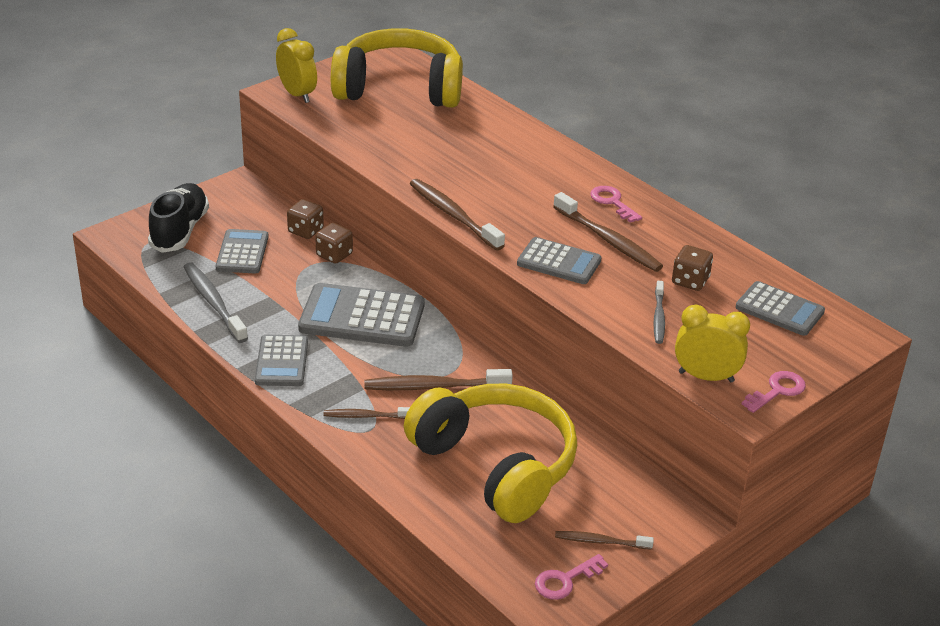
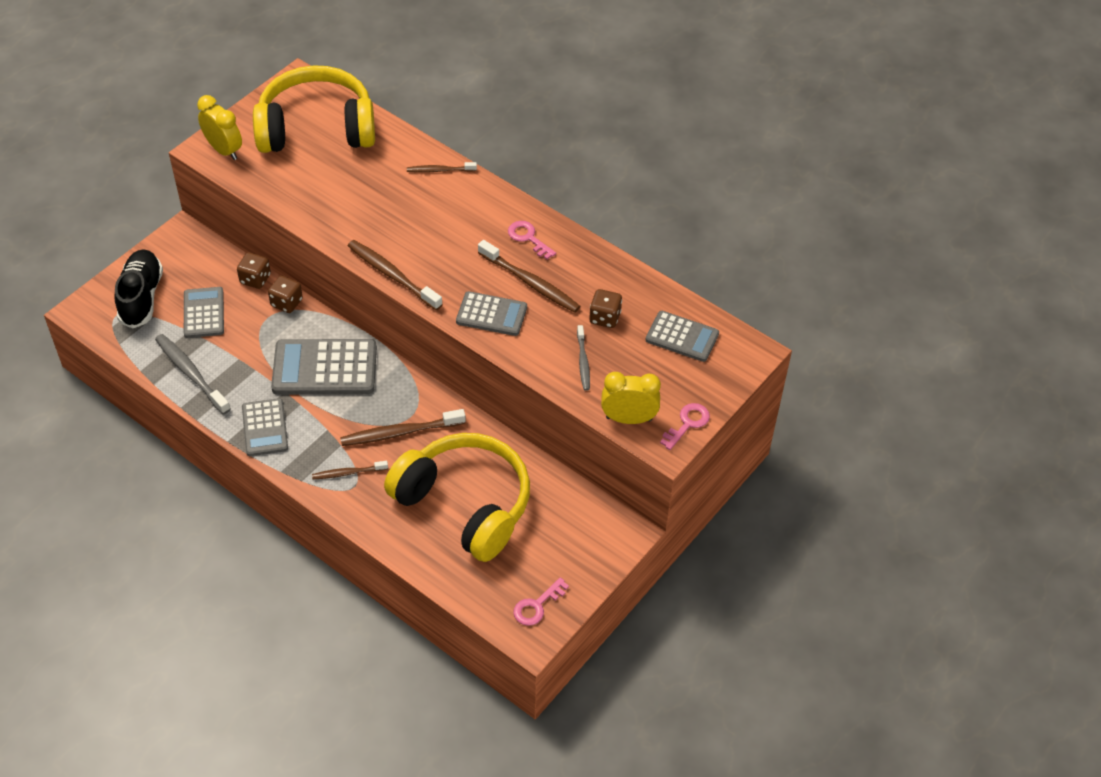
camera: 10 degrees left, 15 degrees up
(600, 541) = (560, 564): brown toothbrush -> brown toothbrush (439, 170)

